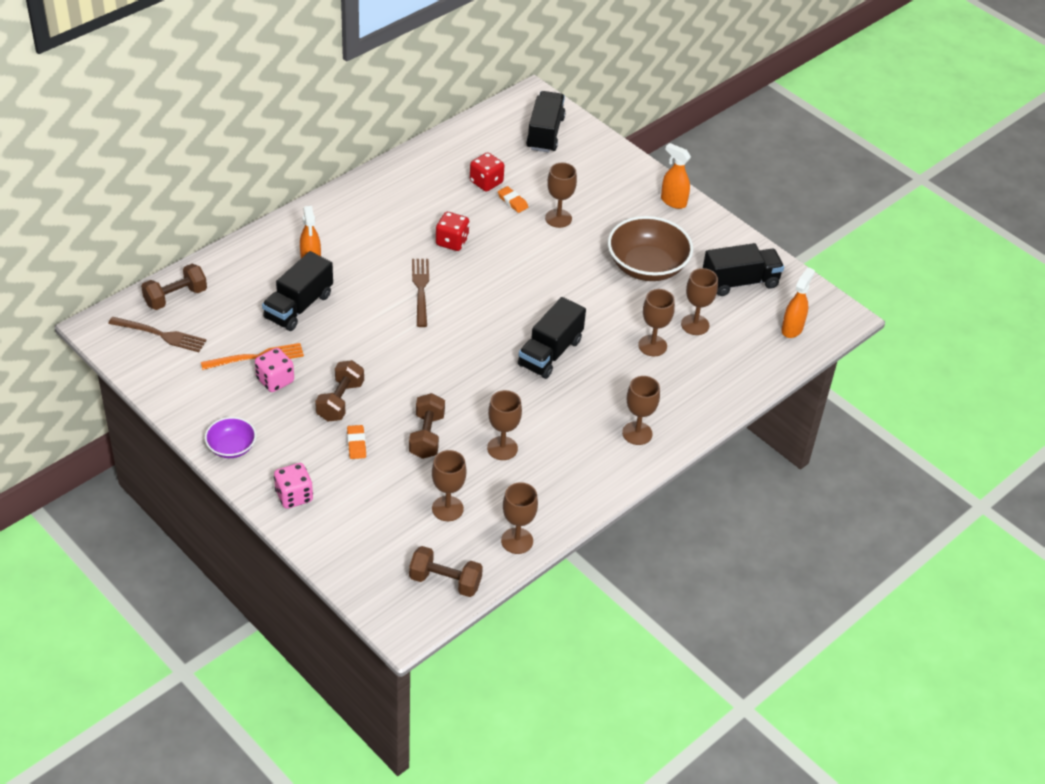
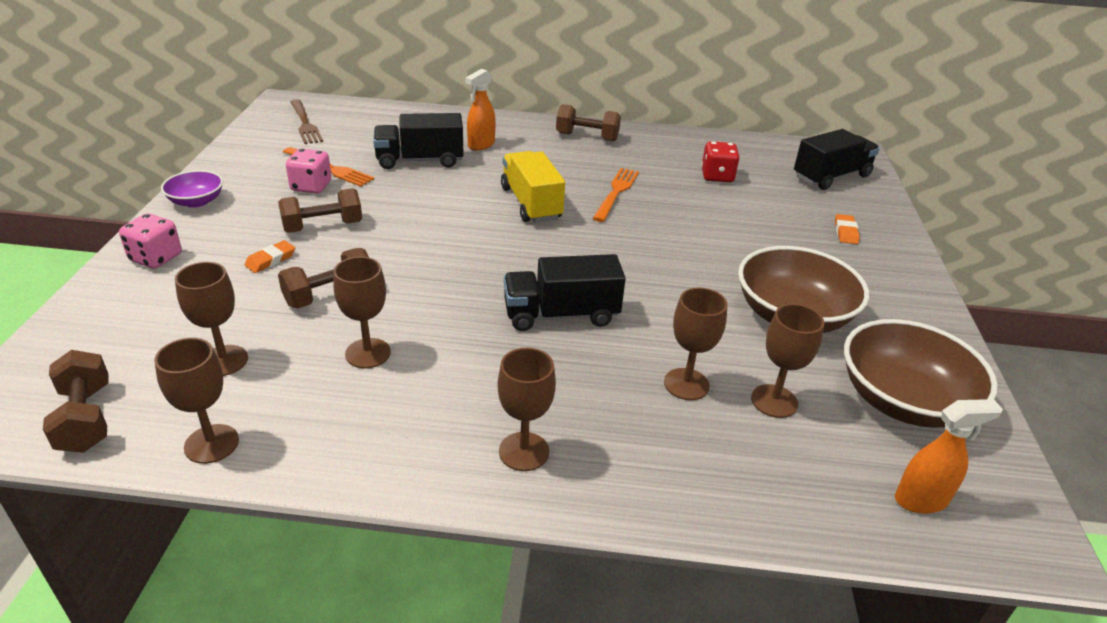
camera: 50 degrees right, 10 degrees down
(175, 297) = (357, 113): brown dumbbell -> brown dumbbell (587, 137)
(420, 289) = (531, 203): brown fork -> yellow truck
(452, 242) = (616, 192): red dice -> orange fork
(512, 201) = (721, 198): orange eraser -> orange eraser (845, 232)
(558, 218) = (749, 231): brown goblet -> none
(673, 201) = (909, 286): orange spray bottle -> none
(740, 282) = (902, 401): black truck -> brown bowl

